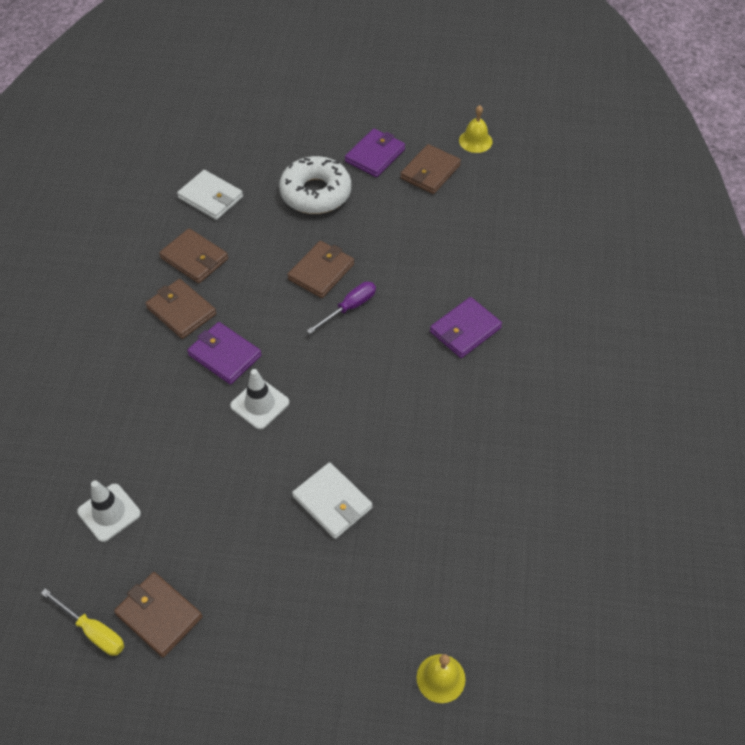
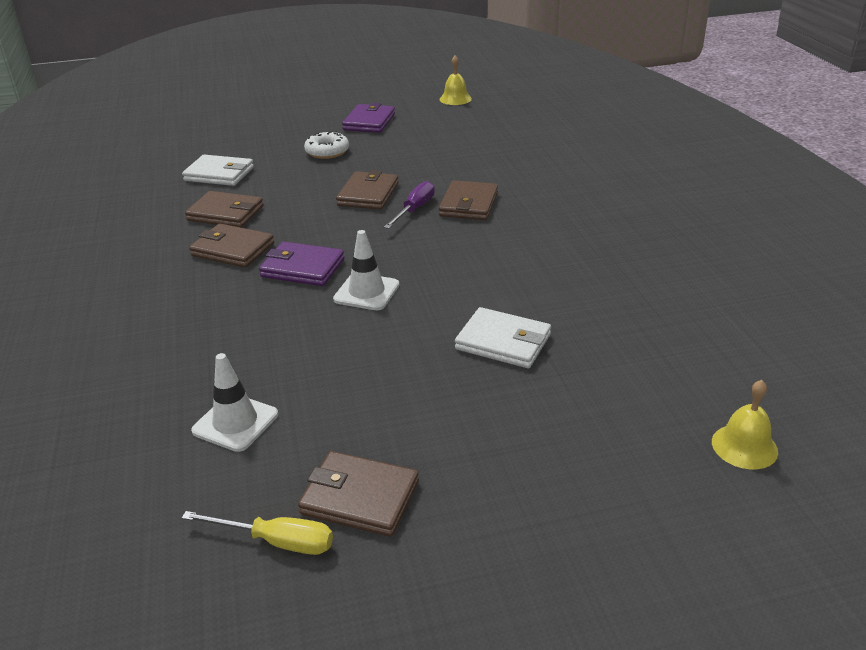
camera: 20 degrees left, 20 degrees down
(315, 193) = (327, 152): white donut -> white donut, size x0.60
(430, 172) = (428, 121): brown wallet -> brown wallet (469, 204)
(465, 330) = (540, 198): purple wallet -> none

